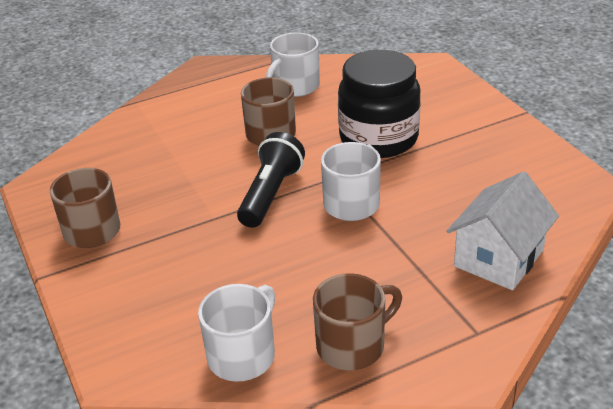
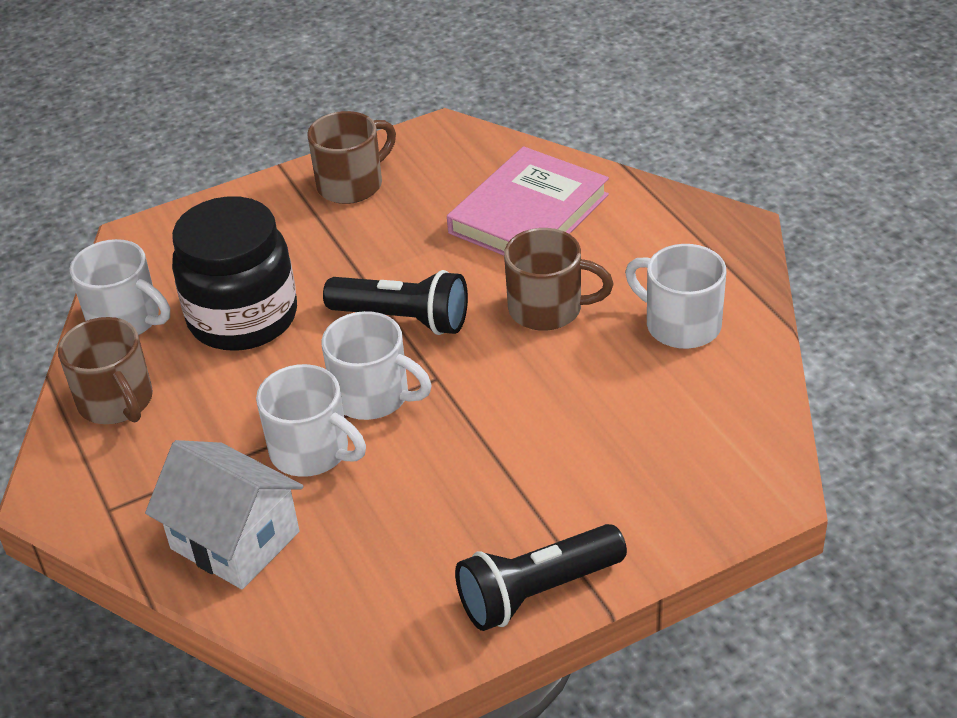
camera: 90 degrees right, 5 degrees up
(164, 142) = (529, 214): none -> pink book
(378, 138) = (530, 421): black jar -> black jar (243, 318)
(409, 228) = (312, 451): none -> white mug
(518, 134) = (537, 592): none -> black flashlight

